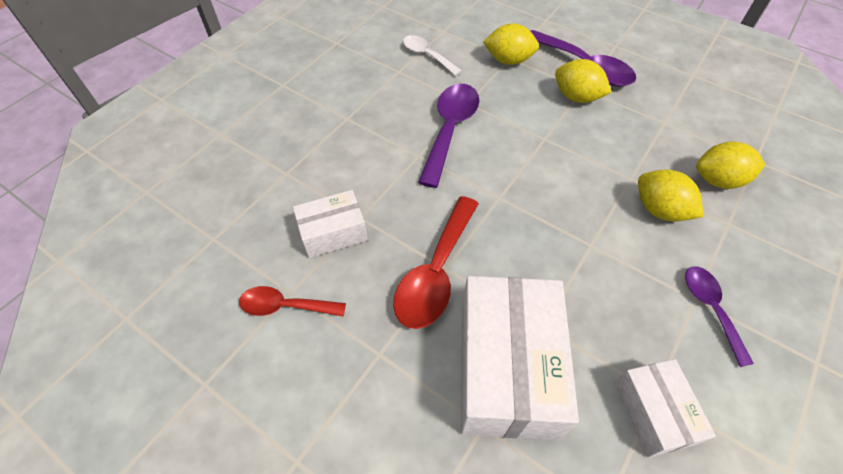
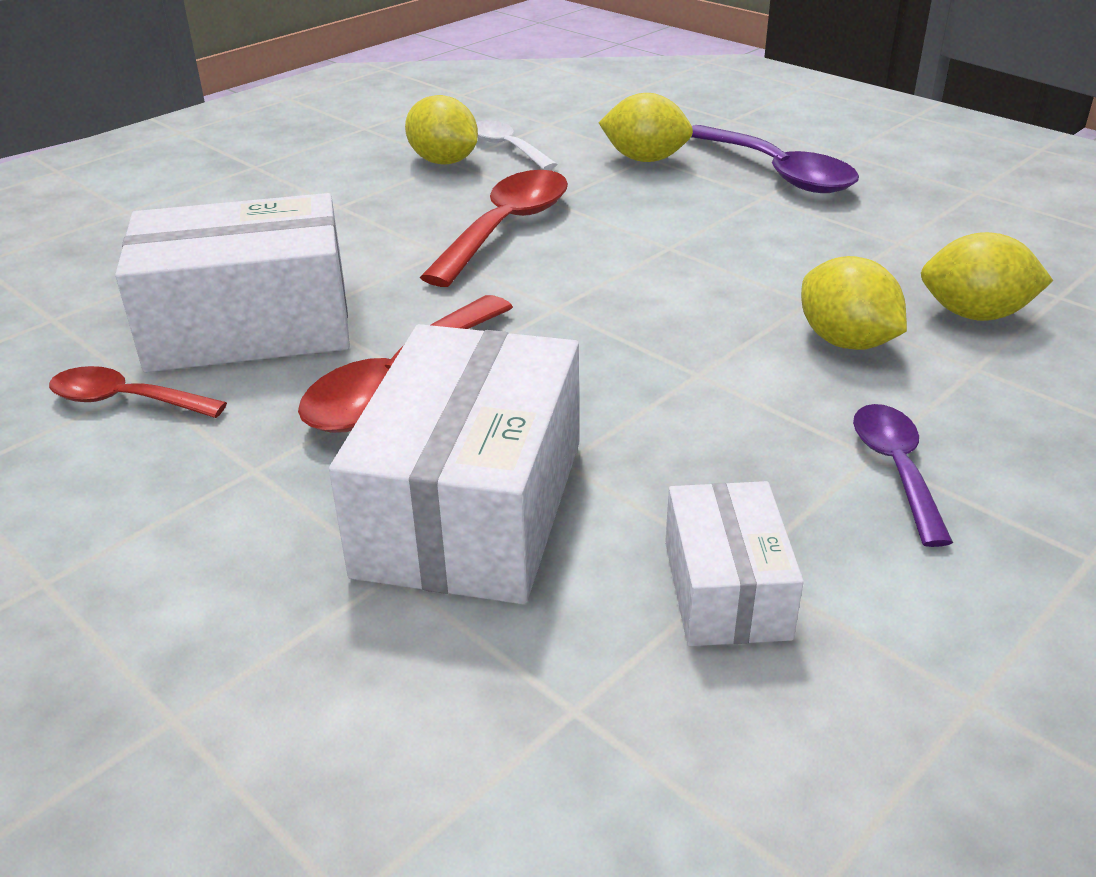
camera: 10 degrees right, 20 degrees down
(333, 232) = (249, 326): white box -> white box, size x1.85
(450, 130) = (506, 228): purple spoon -> red spoon
(576, 97) = (748, 205): yellow lemon -> yellow lemon (444, 161)

